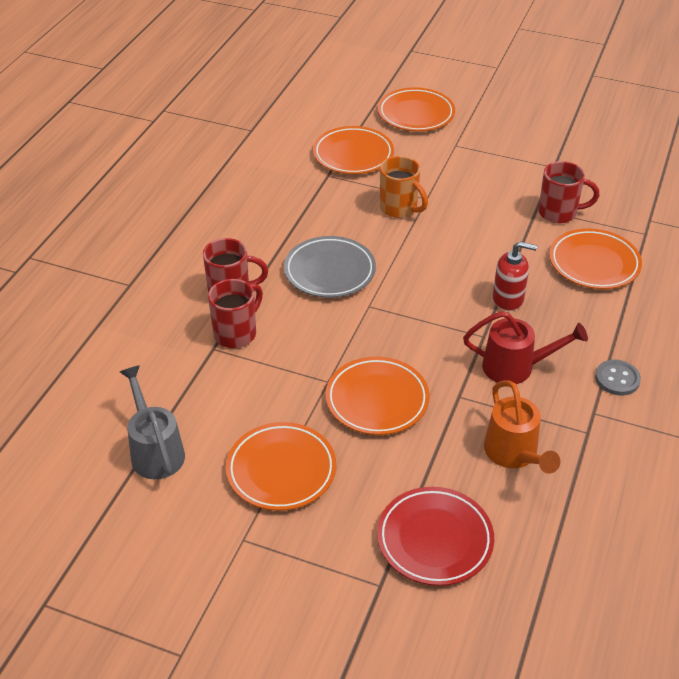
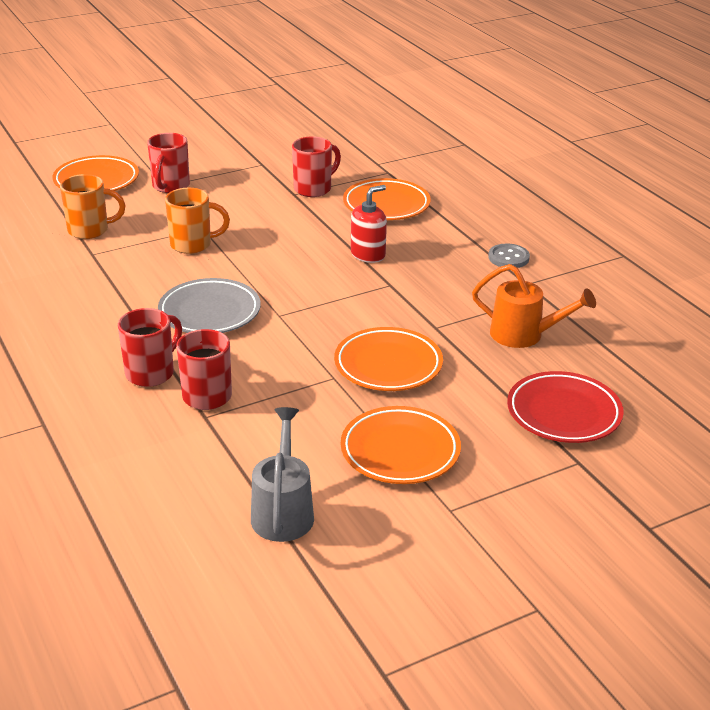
camera: 50 degrees left, 10 degrees down
(155, 450) = (283, 511): grey watering can -> grey watering can turned 75 degrees clockwise
(353, 155) = (90, 230): orange plate -> orange mug
(457, 148) = (170, 186): none -> red mug
(516, 367) = (441, 289): red watering can -> none

